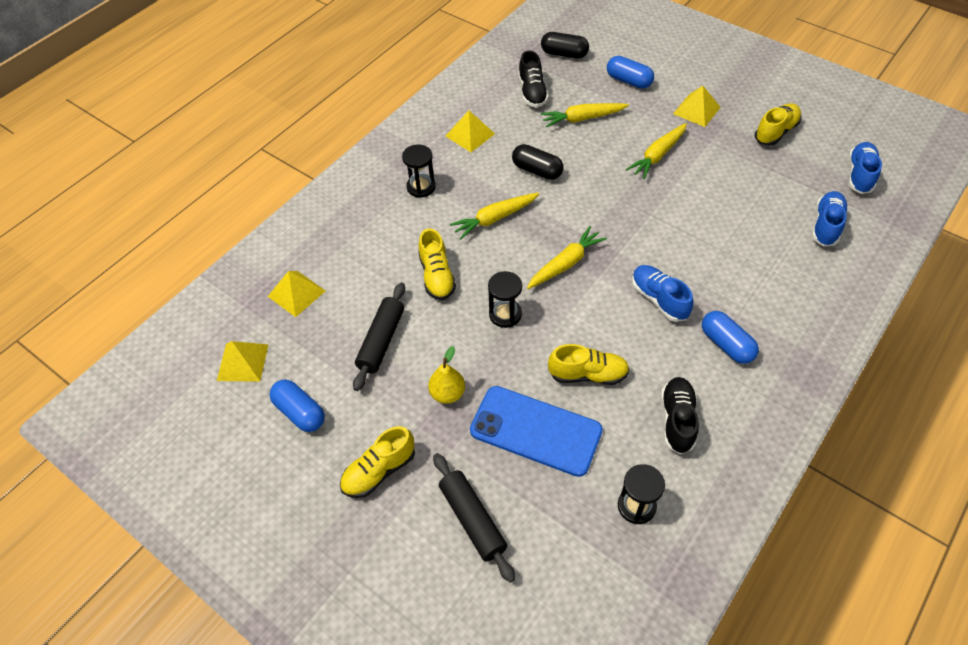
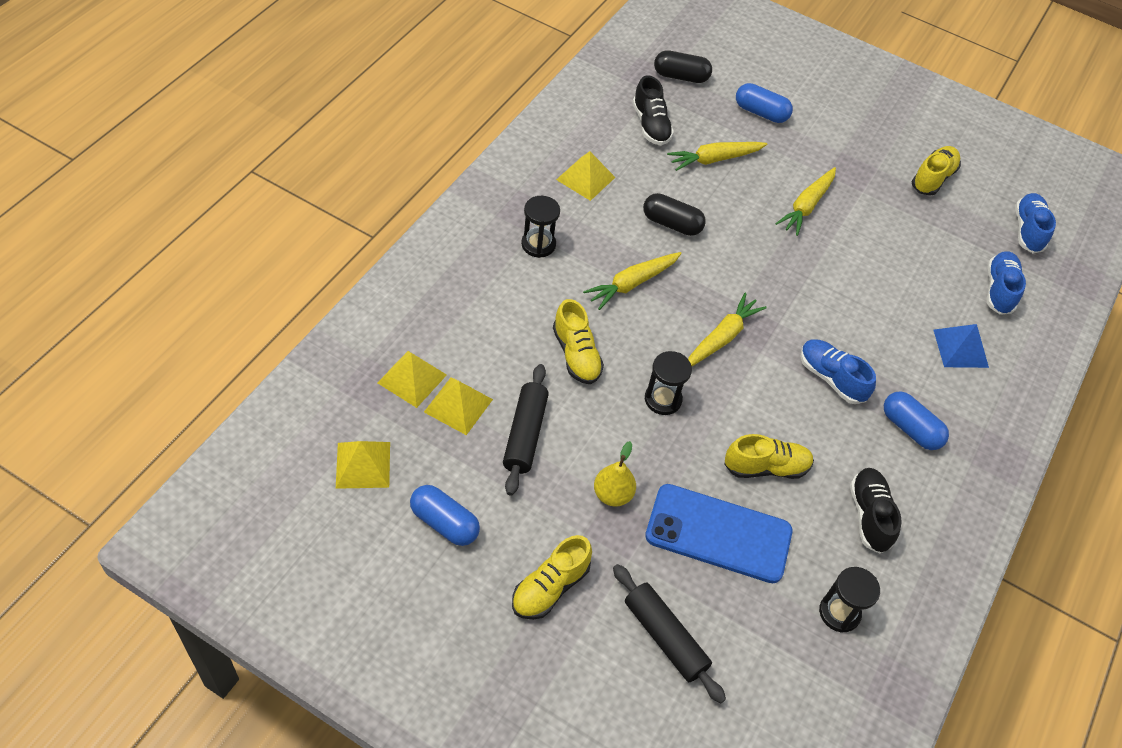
camera: 15 degrees left, 0 degrees up
(696, 110) = (842, 151): yellow pyramid -> yellow pyramid (458, 405)
(783, 275) = (960, 348): none -> blue pyramid

